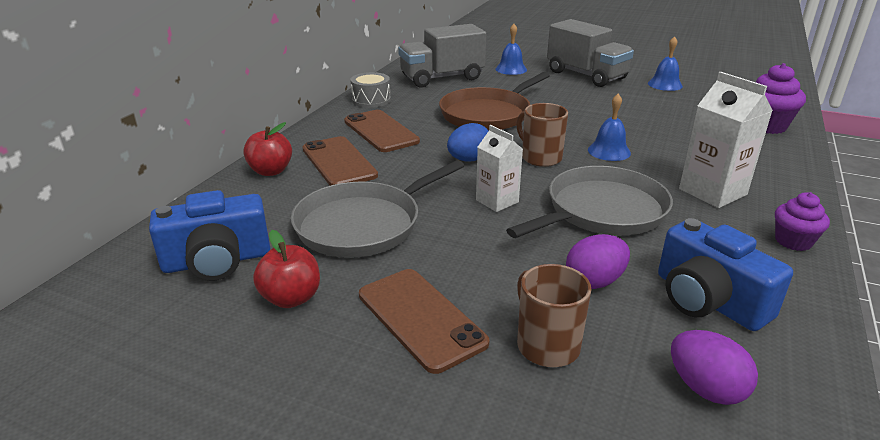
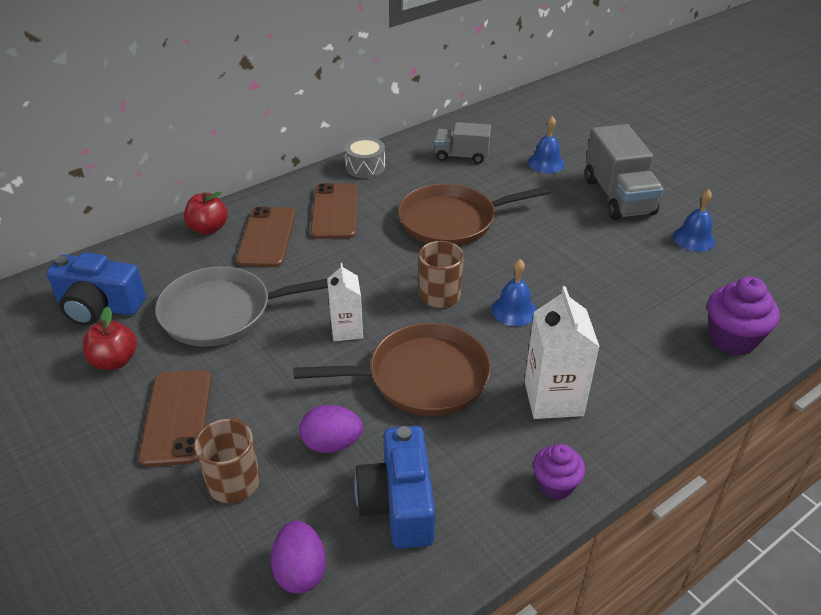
camera: 30 degrees right, 10 degrees up
(442, 78) = (461, 156): grey truck -> grey truck, size x0.61
(469, 160) = (373, 273): blue egg -> none
(601, 211) = (421, 377): grey pan -> brown pan

